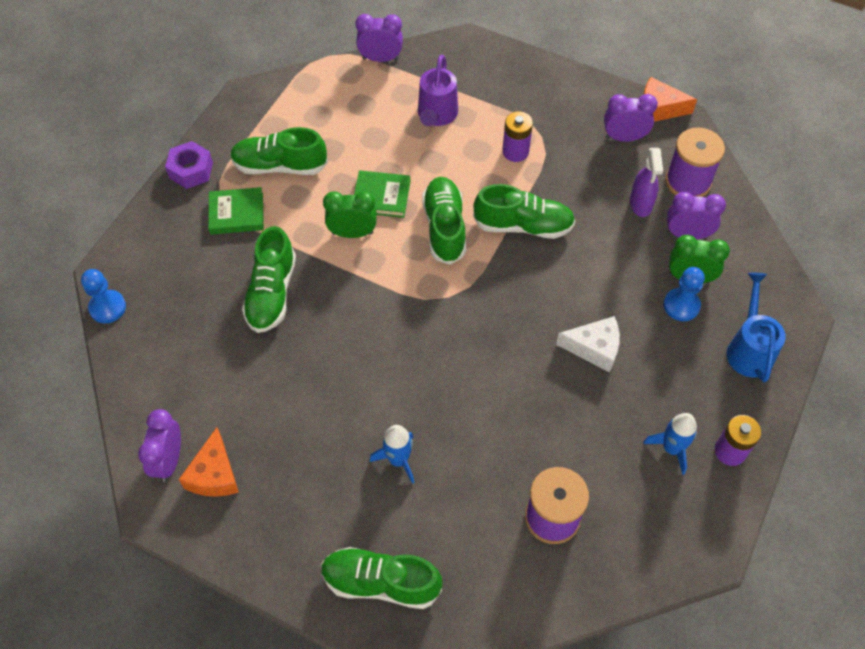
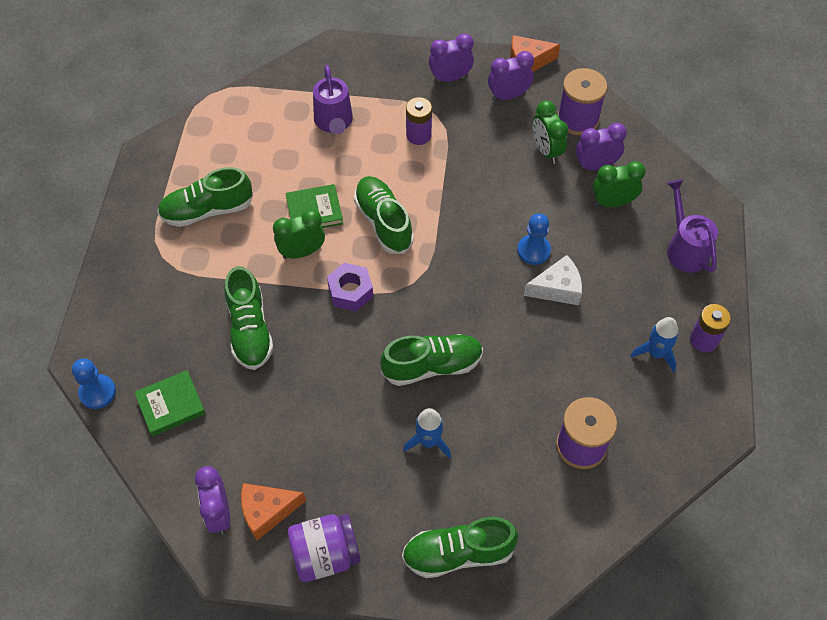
camera: 20 degrees left, 0 degrees up
(191, 170) = (123, 239): purple nut -> purple nut (350, 291)
(214, 474) = (267, 511): orange cheese -> orange cheese turned 90 degrees clockwise
(236, 213) = (185, 266): green book -> green book (171, 405)
(251, 536) = (325, 554): none -> purple jar
(380, 59) = (260, 84): purple clock -> purple clock (450, 78)
(523, 225) = (452, 199): green shoe -> green shoe (432, 366)
(640, 204) = (546, 151): purple spray bottle -> green clock
(681, 305) = (615, 228): blue pawn -> blue pawn (533, 250)
(749, 348) = (684, 248): blue watering can -> purple watering can

